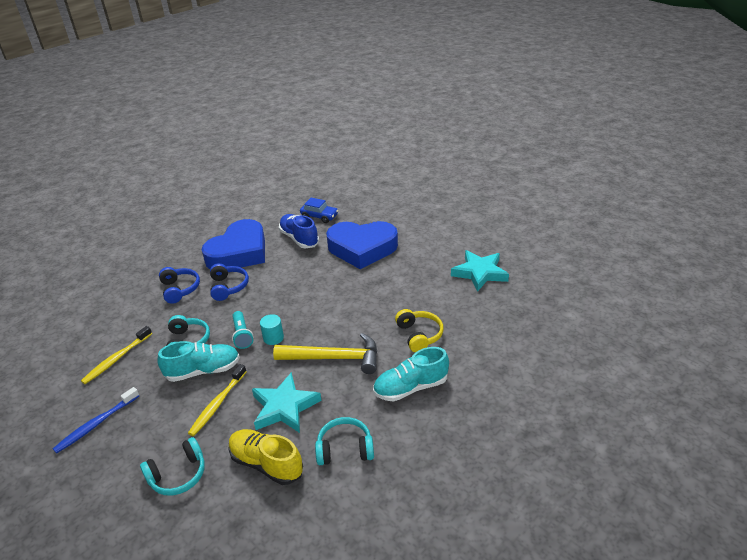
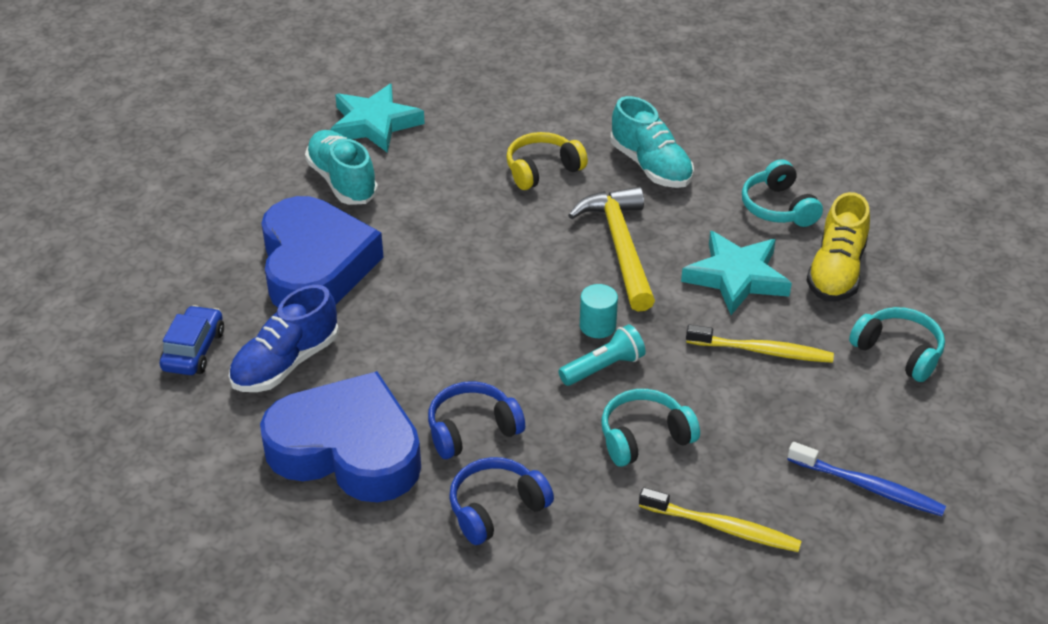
camera: 105 degrees left, 5 degrees up
(203, 370) = (703, 391): turquoise shoe -> turquoise shoe (342, 181)

